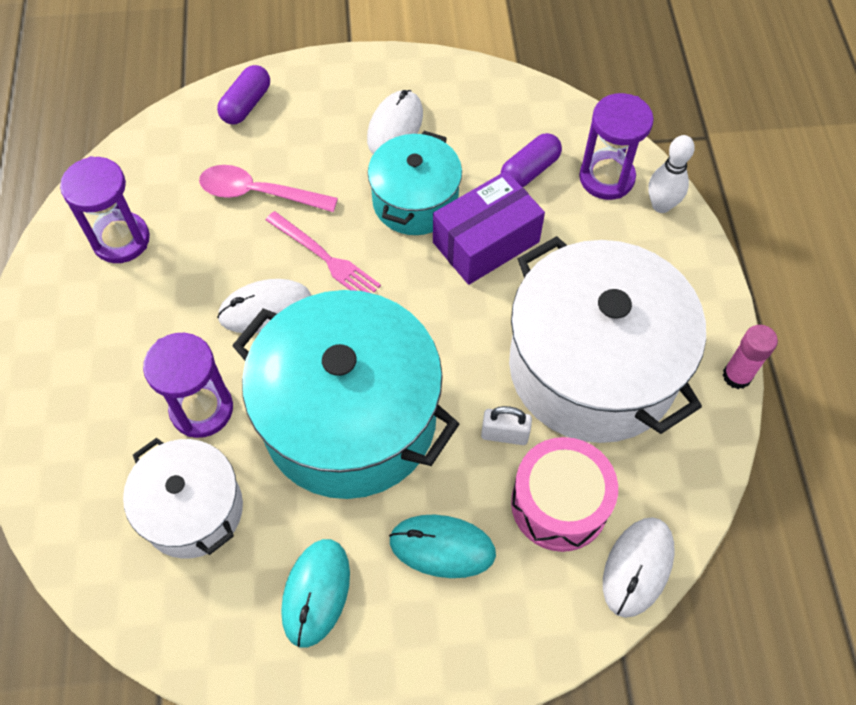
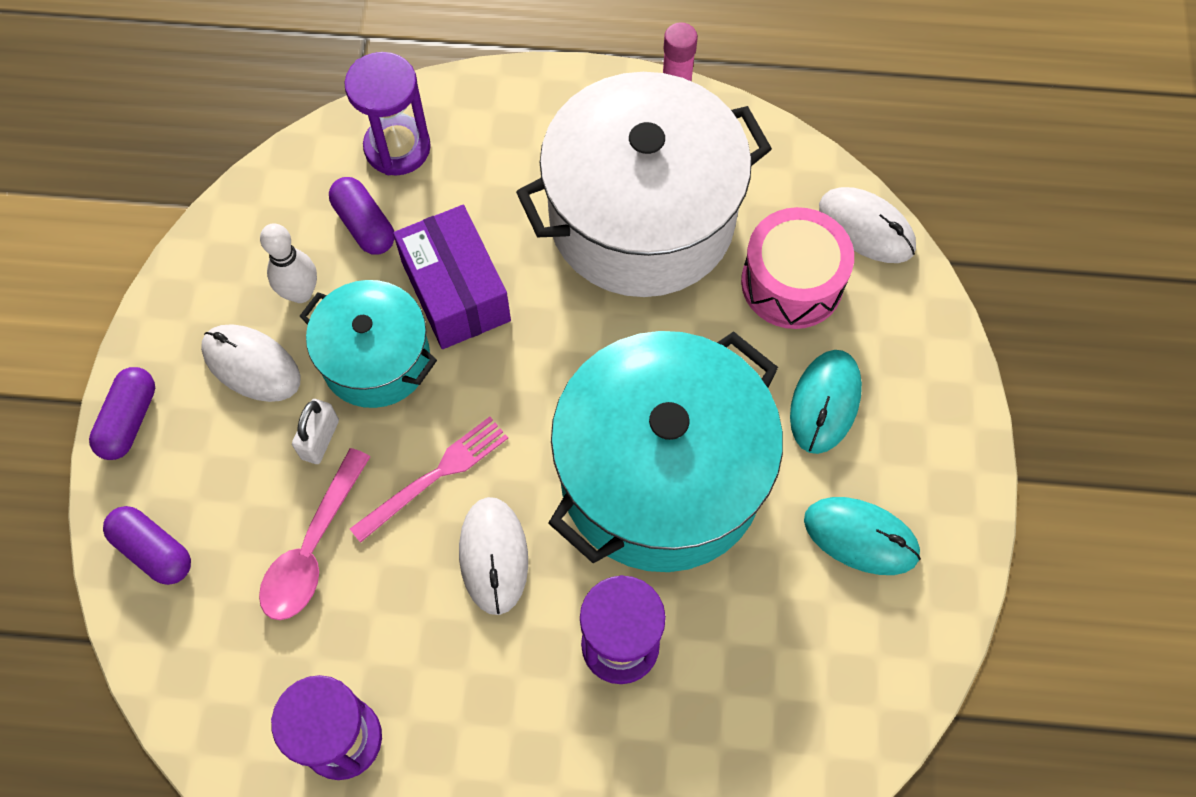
camera: 80 degrees left, 5 degrees up
(193, 510) = (749, 664): white pot -> none
(339, 69) = (129, 420): none -> purple capsule
(504, 434) = (706, 319): white padlock -> white padlock (320, 439)
(661, 205) = (450, 103): white bowling pin -> white bowling pin (301, 293)

